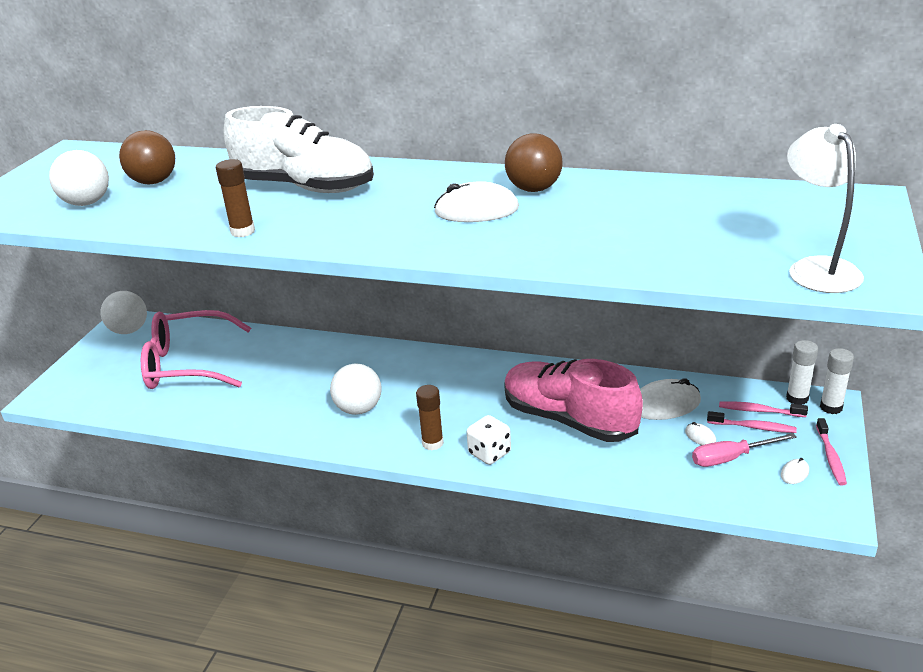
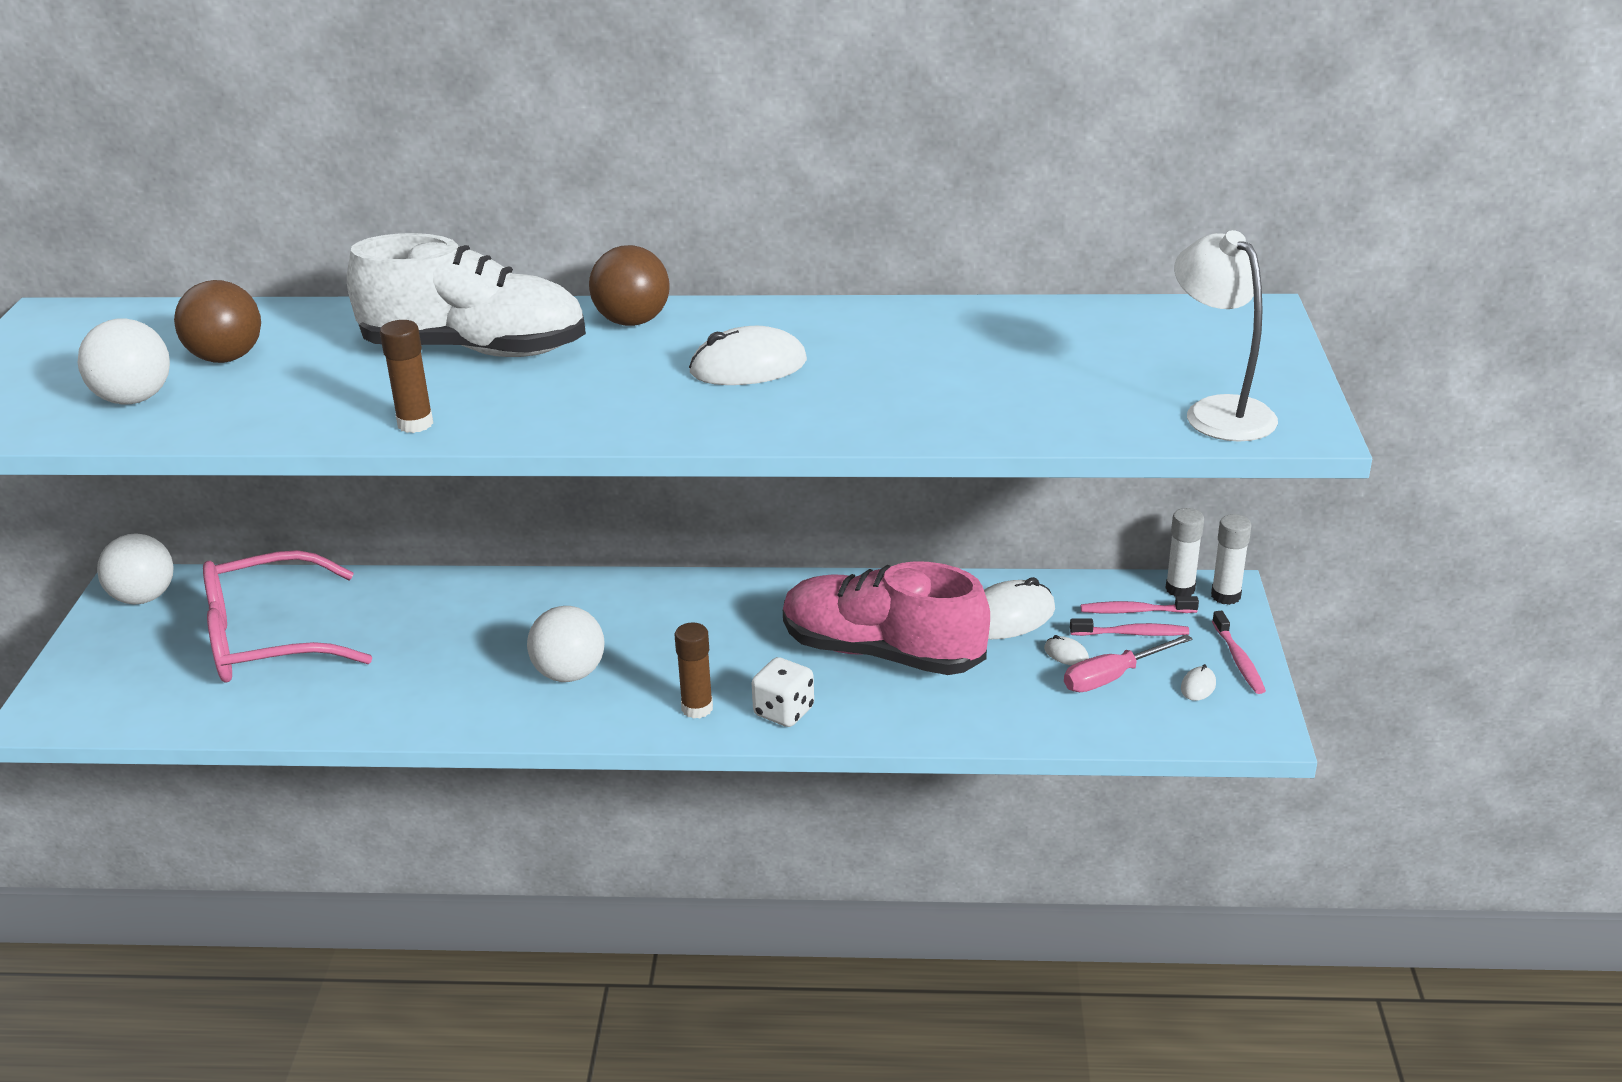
camera: 15 degrees left, 0 degrees up
(534, 189) = (816, 330): brown ball -> brown ball (632, 322)

